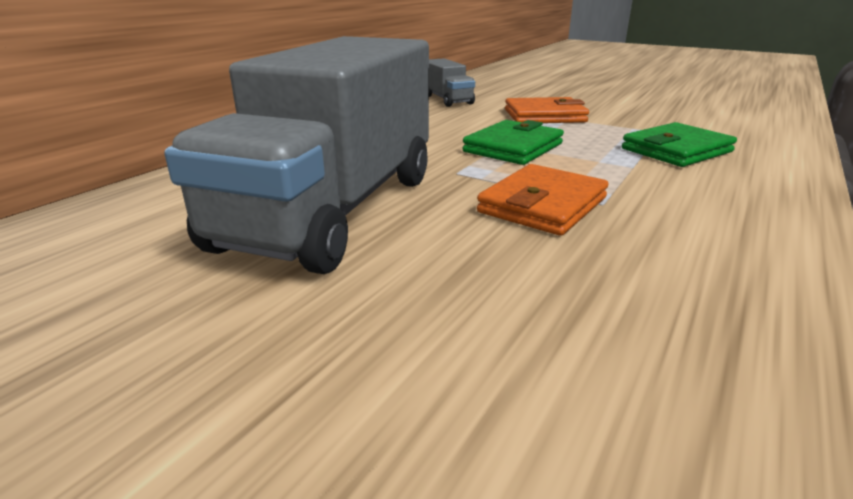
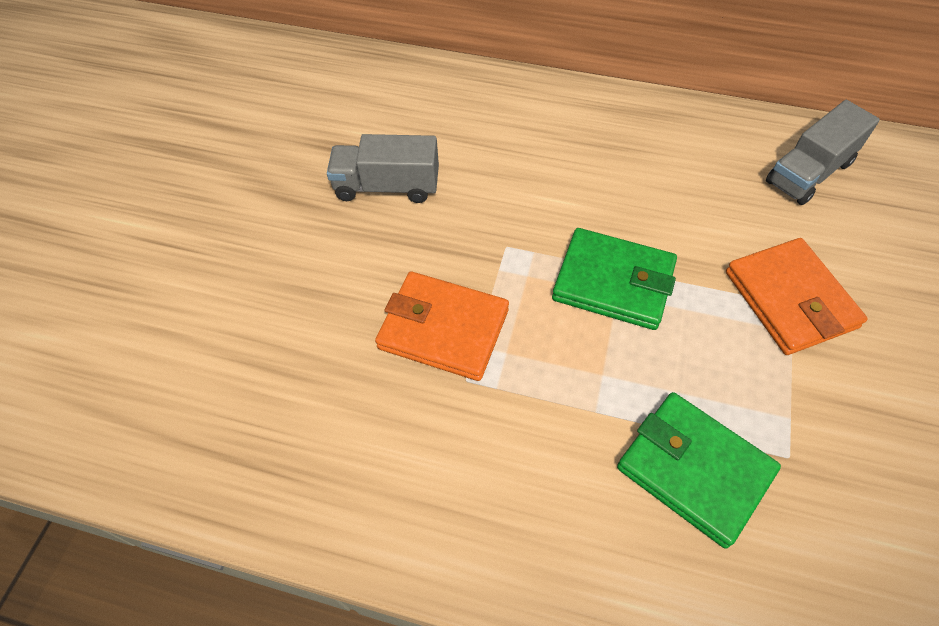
camera: 75 degrees right, 30 degrees up
(334, 210) = (387, 186): grey truck -> grey truck, size x0.43

